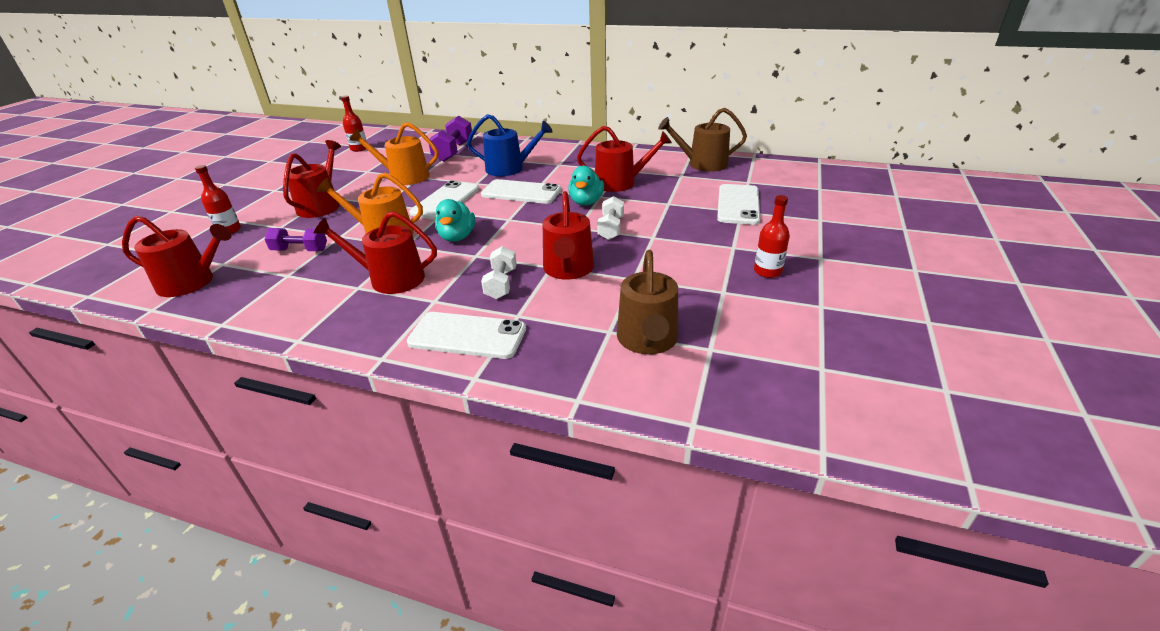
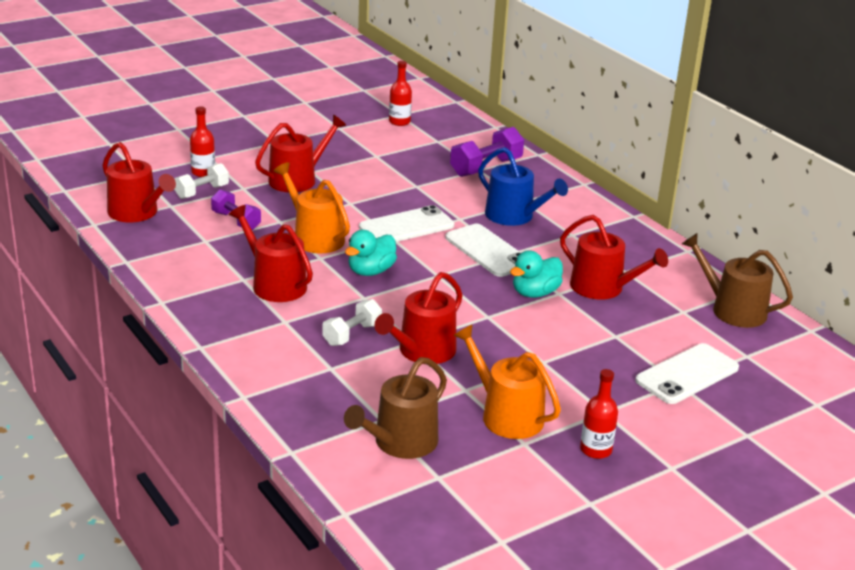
camera: 35 degrees right, 5 degrees down
(404, 177) = (402, 179): orange watering can -> orange watering can (506, 415)
(467, 336) = (275, 363): white phone -> none
(611, 228) = (517, 333): white dumbbell -> white dumbbell (202, 192)

